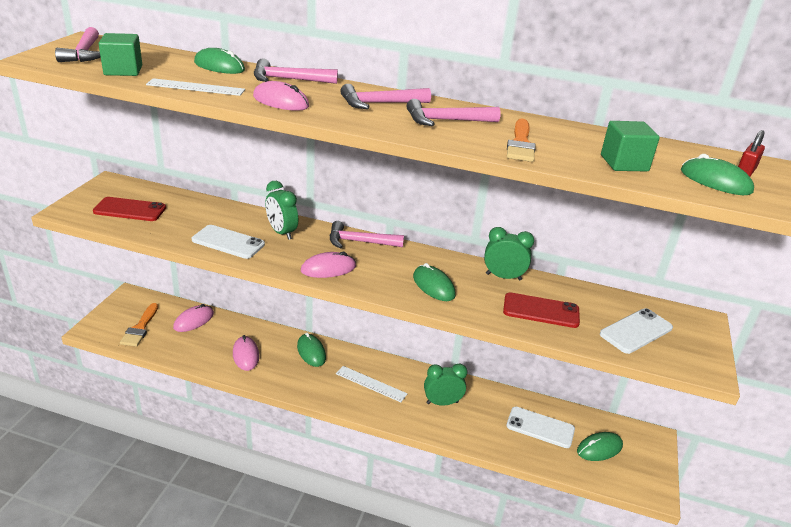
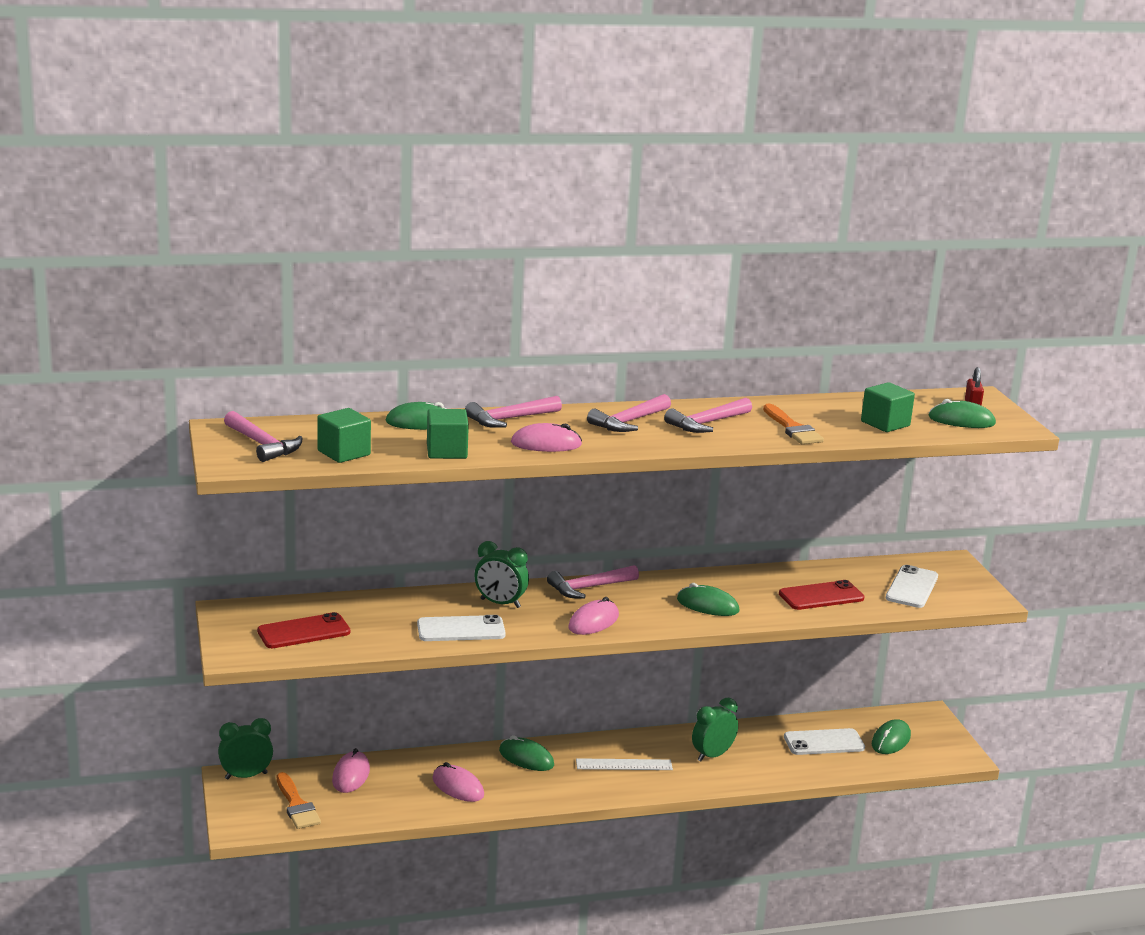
camera: 30 degrees left, 10 degrees down
(196, 87) = (446, 451): white ruler -> green cube
(503, 277) = (758, 577): green clock -> green clock (246, 776)

